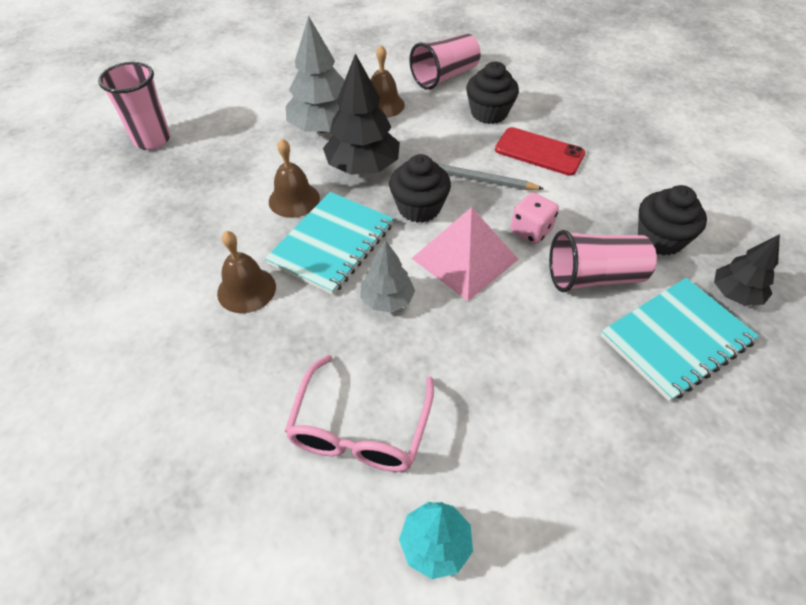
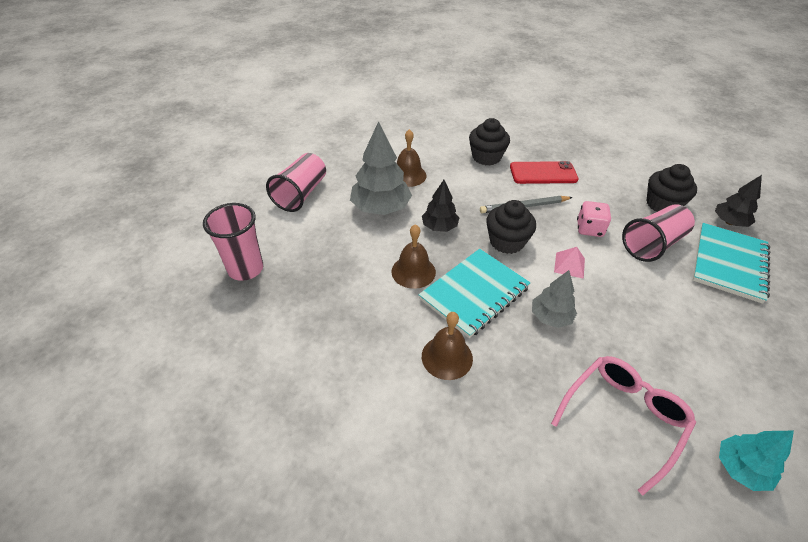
camera: 30 degrees left, 5 degrees down
(332, 244) = (474, 293): turquoise notebook -> turquoise notebook turned 45 degrees clockwise
(360, 429) = (623, 418): pink glasses -> pink glasses turned 120 degrees counterclockwise
(363, 167) = (439, 227): black tree -> black tree, size x0.59
(445, 76) = (431, 140): pink cup -> pink cup (301, 194)
(464, 258) = (569, 265): pink pyramid -> pink pyramid, size x0.48

